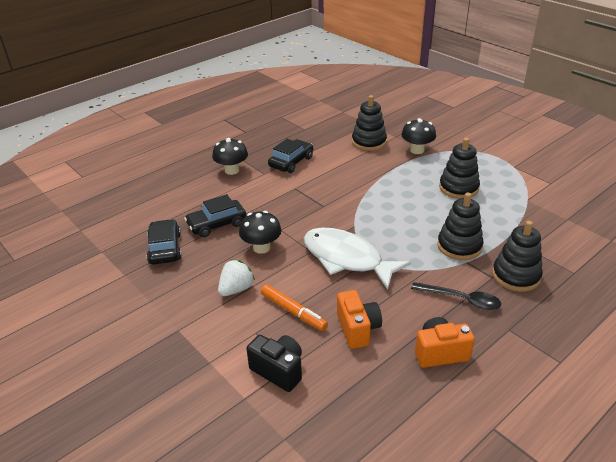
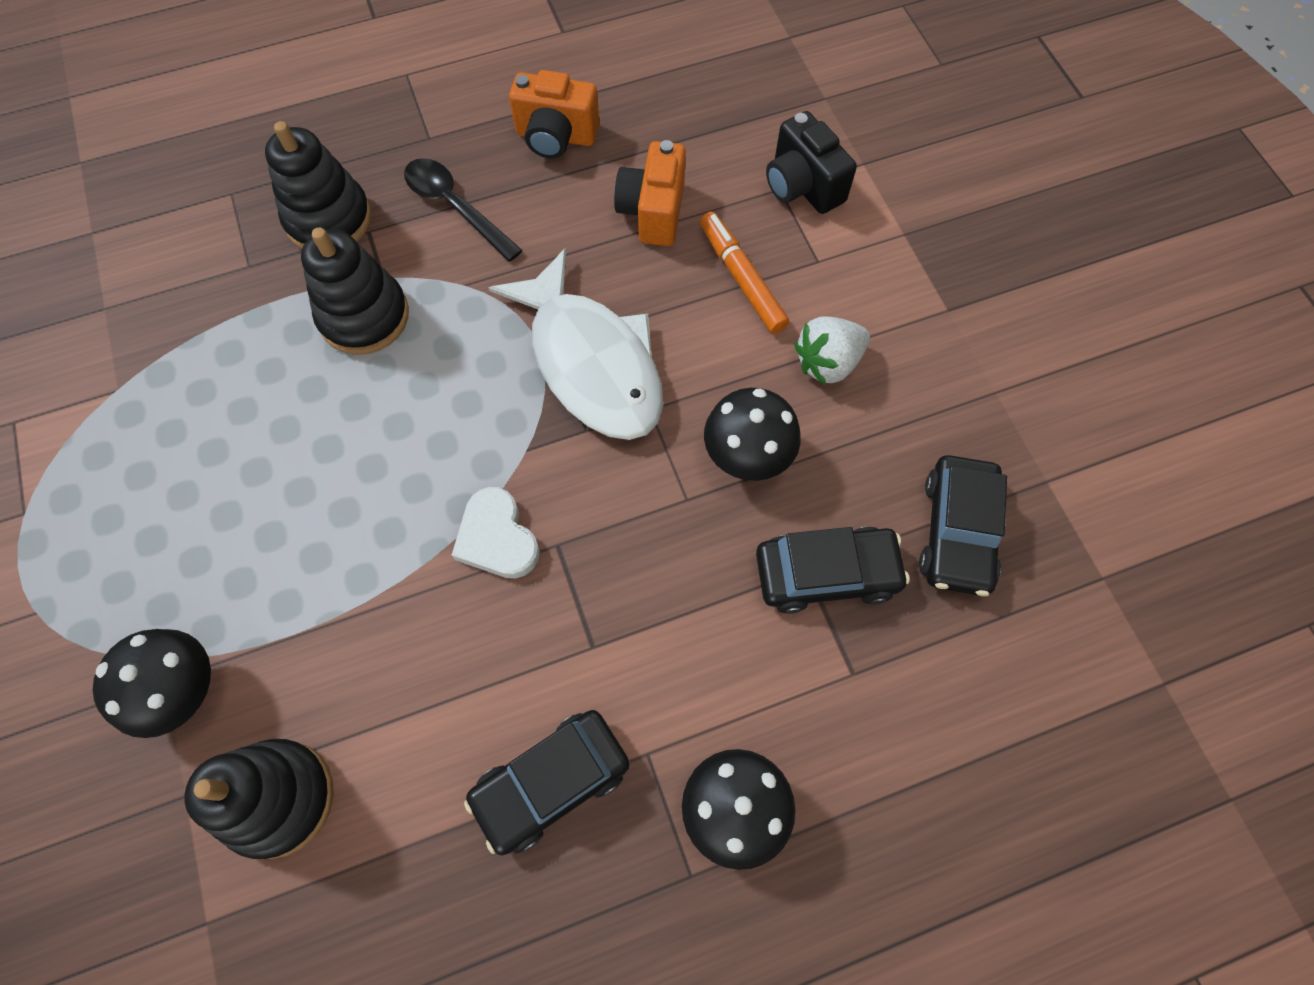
camera: 160 degrees left, 30 degrees up
(347, 202) = (497, 538): none -> white heart
(458, 188) = (218, 485): black stacking toy -> none

